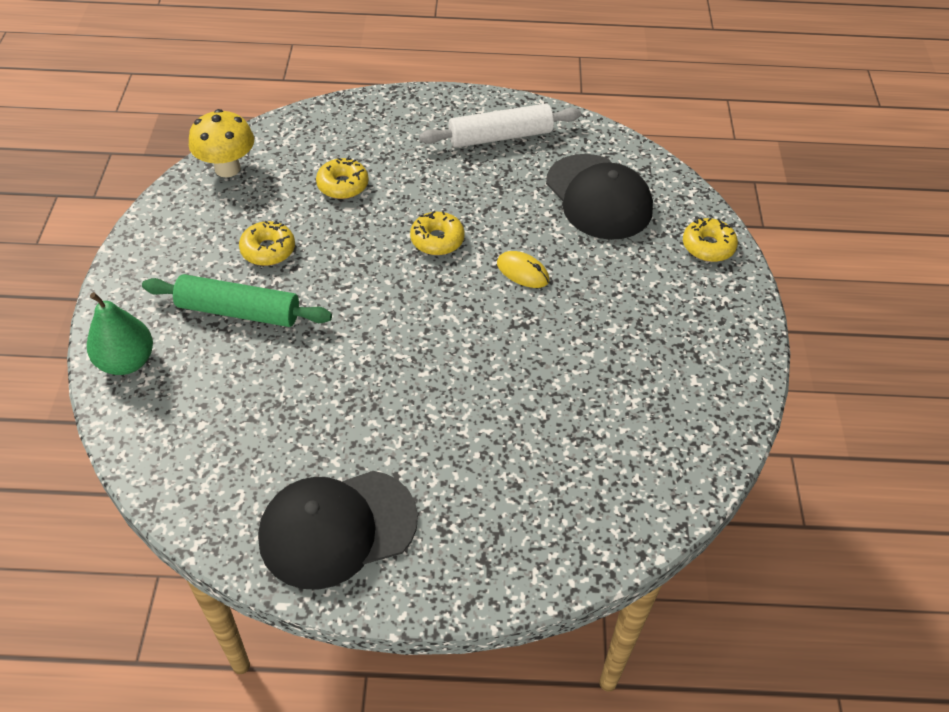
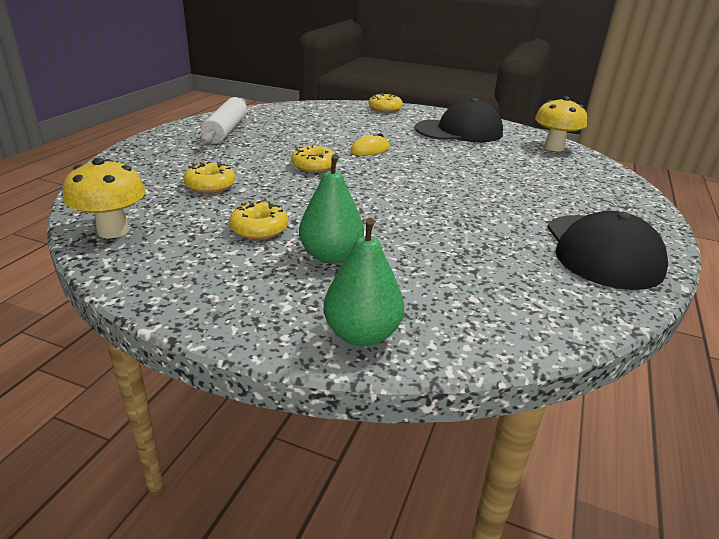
camera: 70 degrees left, 20 degrees down
(239, 311) = (330, 256): green rolling pin -> green pear
(598, 197) = (319, 120): black cap -> black cap (459, 131)
(678, 471) = (554, 147): none -> yellow mushroom

